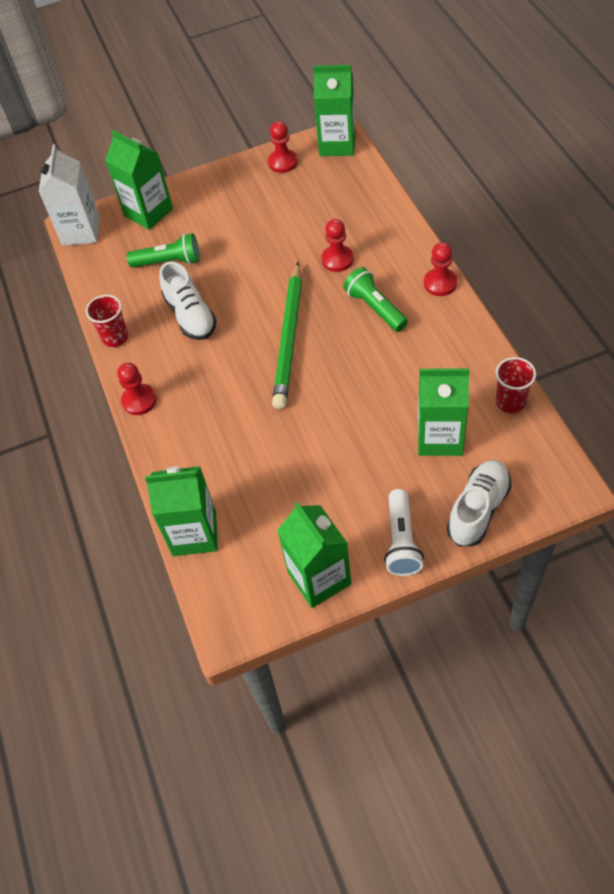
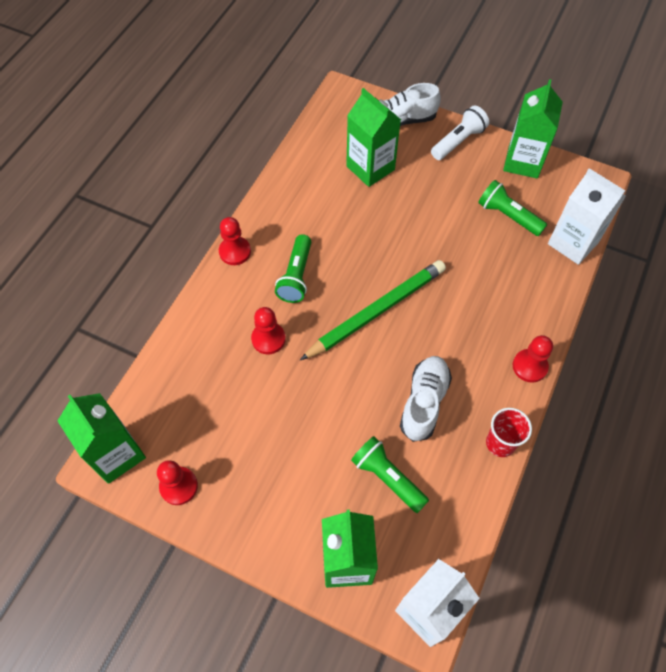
camera: 140 degrees left, 5 degrees up
(194, 533) = (573, 243): green carton -> white carton
(274, 506) = (508, 216): none -> green flashlight
(510, 402) = (307, 150): red cup -> none

